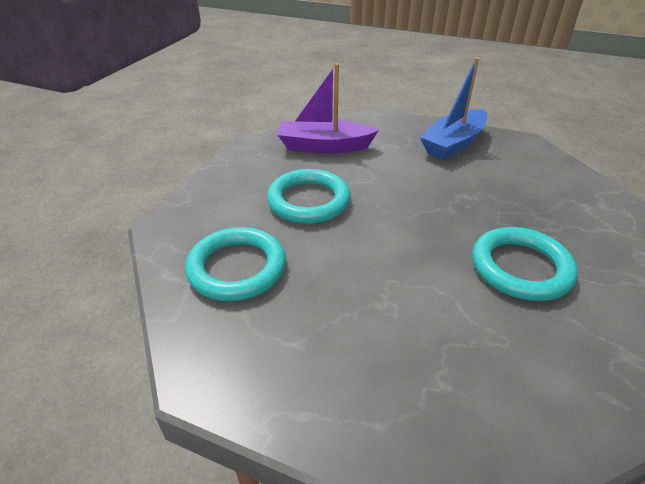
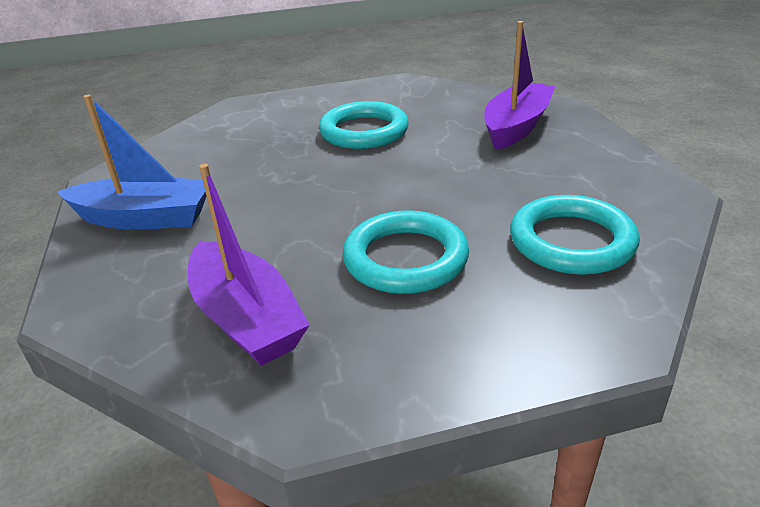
camera: 125 degrees left, 5 degrees down
(440, 381) = (516, 127): none -> purple boat

